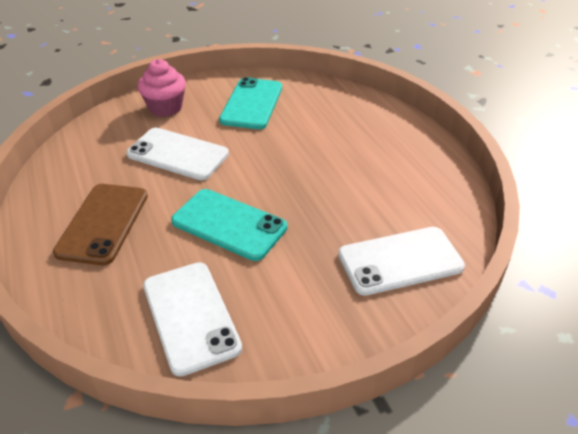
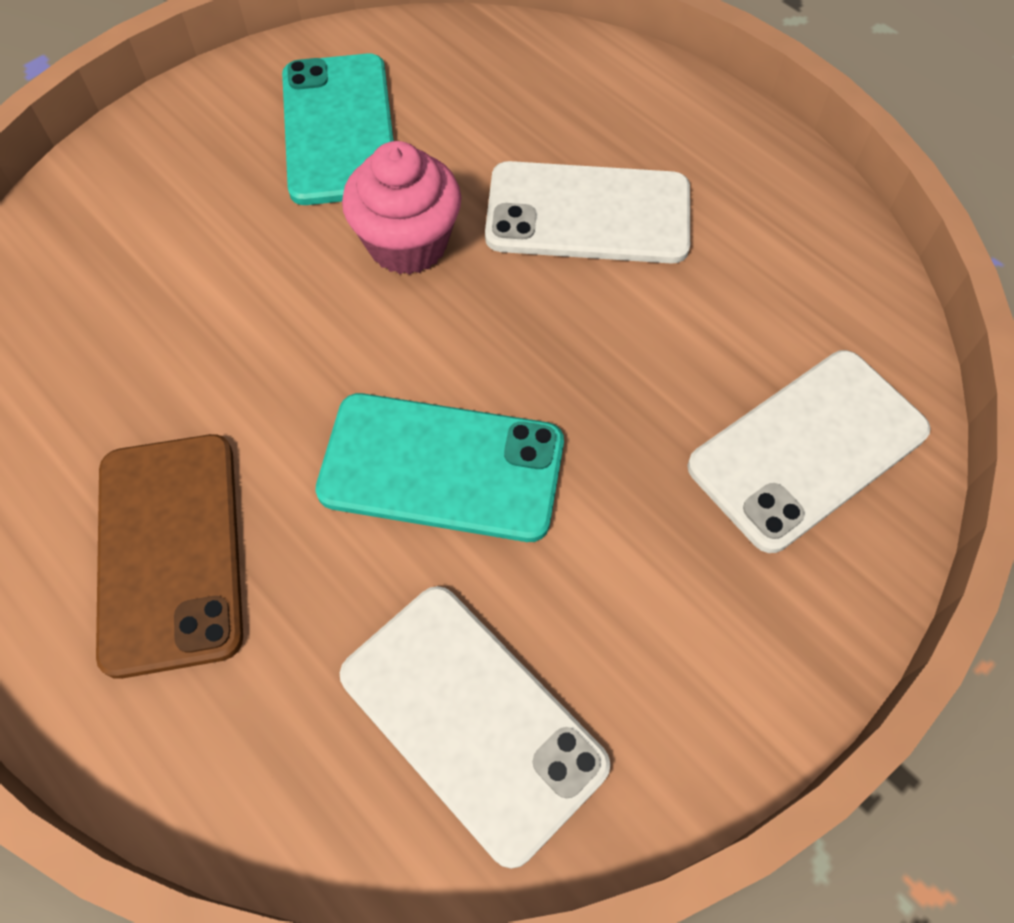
camera: 20 degrees left, 20 degrees up
(165, 107) = (149, 191): pink cupcake -> pink cupcake (408, 243)
(178, 154) = (242, 314): white phone -> white phone (588, 213)

